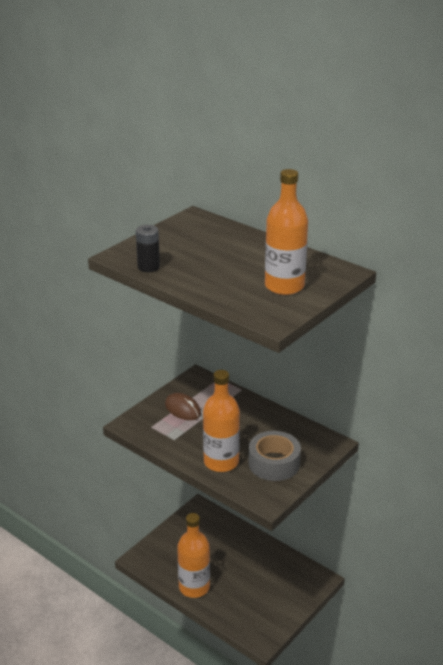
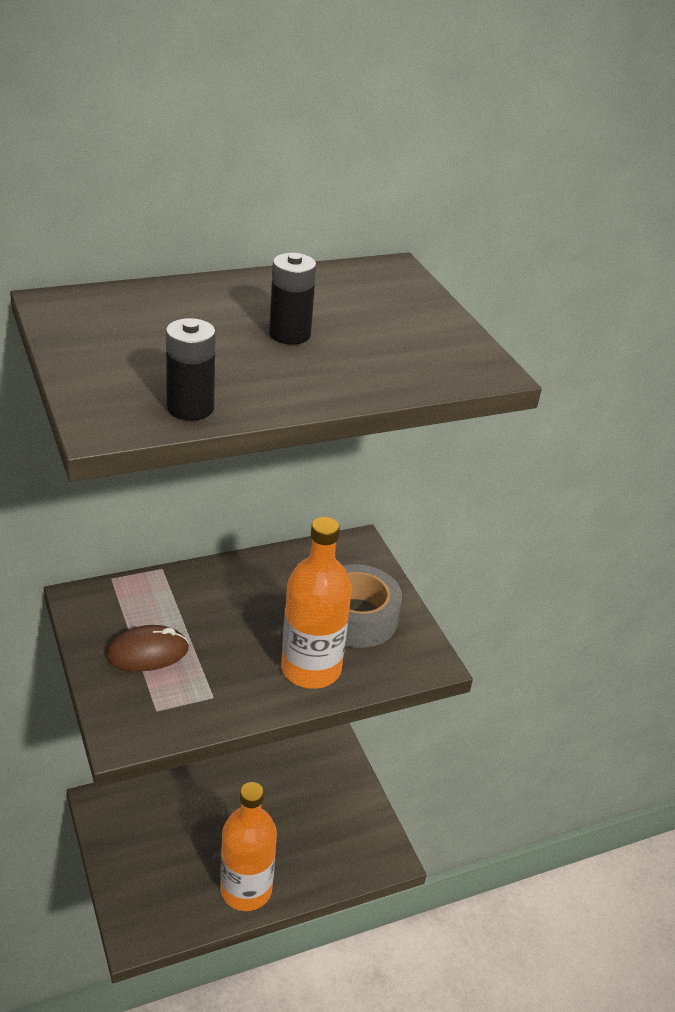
camera: 65 degrees left, 5 degrees up
(238, 268) = (290, 334): none -> black battery
(284, 286) = (387, 323): orange bottle -> none

